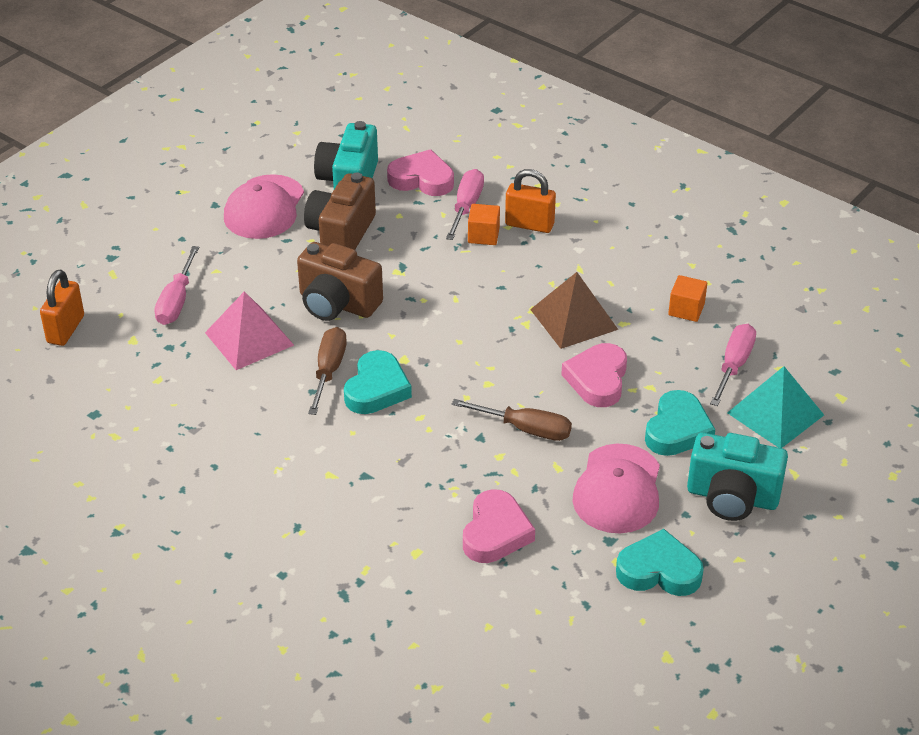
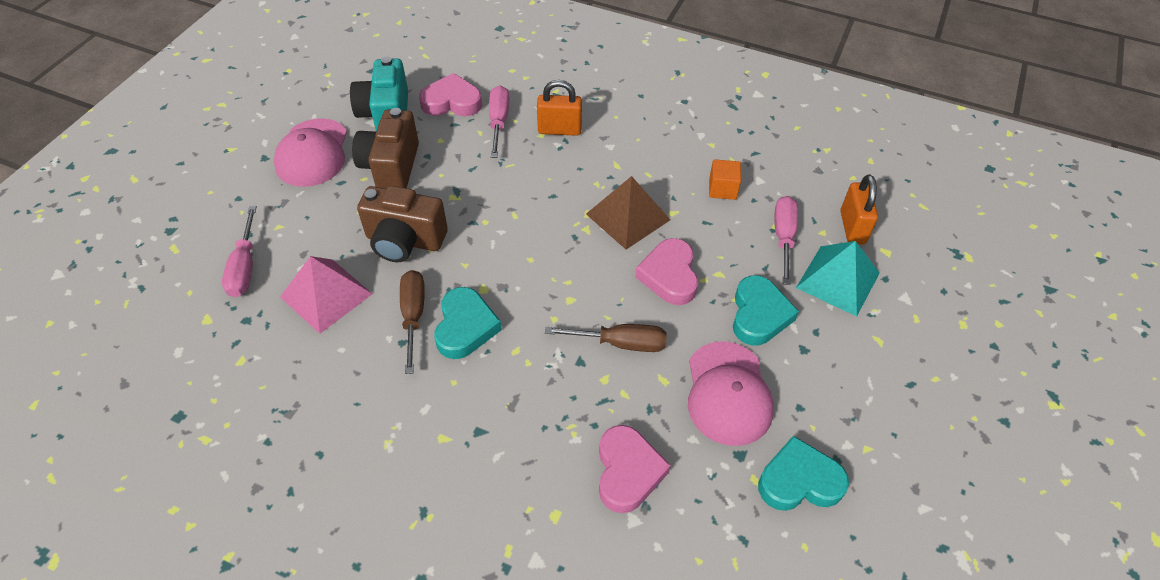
camera: 15 degrees left, 10 degrees up
(66, 329) = (133, 320): orange padlock -> orange padlock (852, 227)
(483, 235) = (522, 147): orange cube -> none
(732, 497) = (835, 379): turquoise camera -> none

